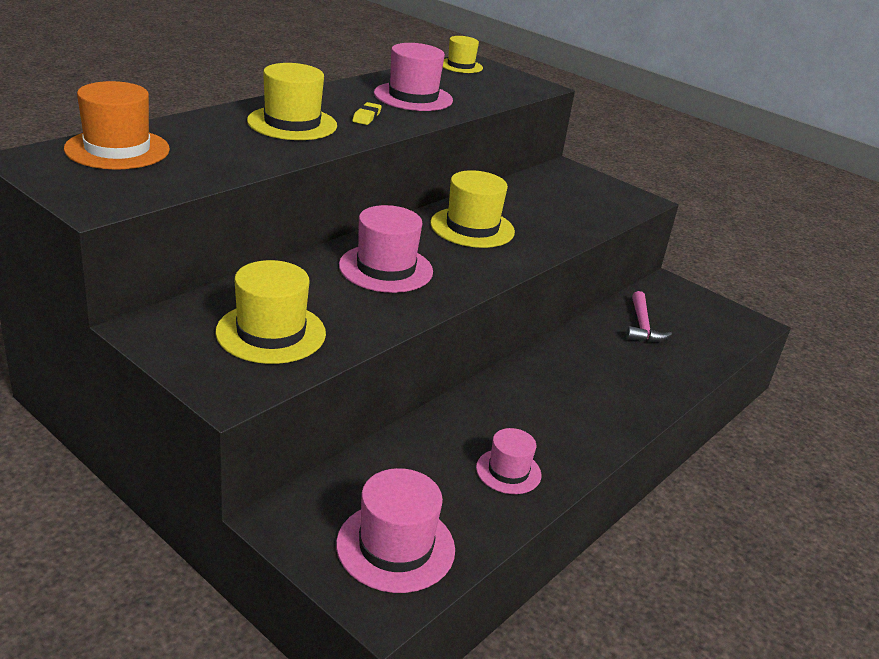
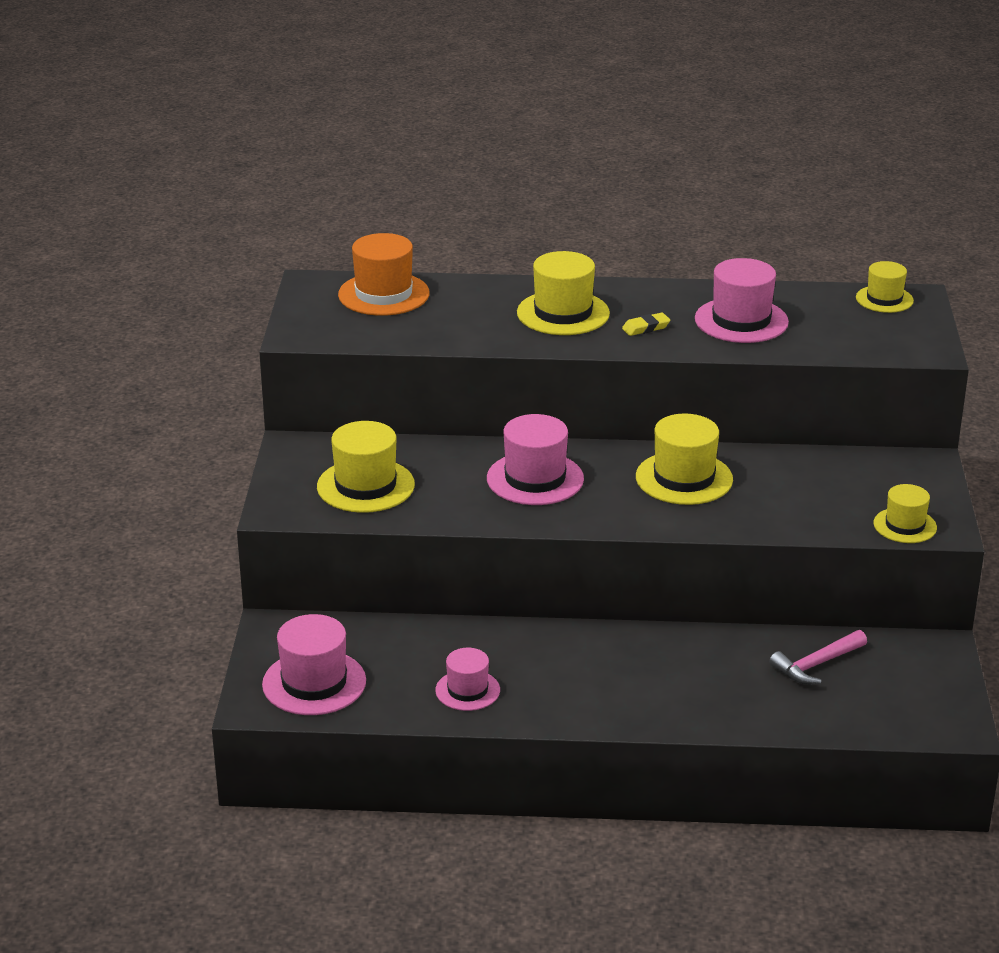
camera: 55 degrees right, 0 degrees up
(625, 206) = (905, 525): none -> yellow hat

